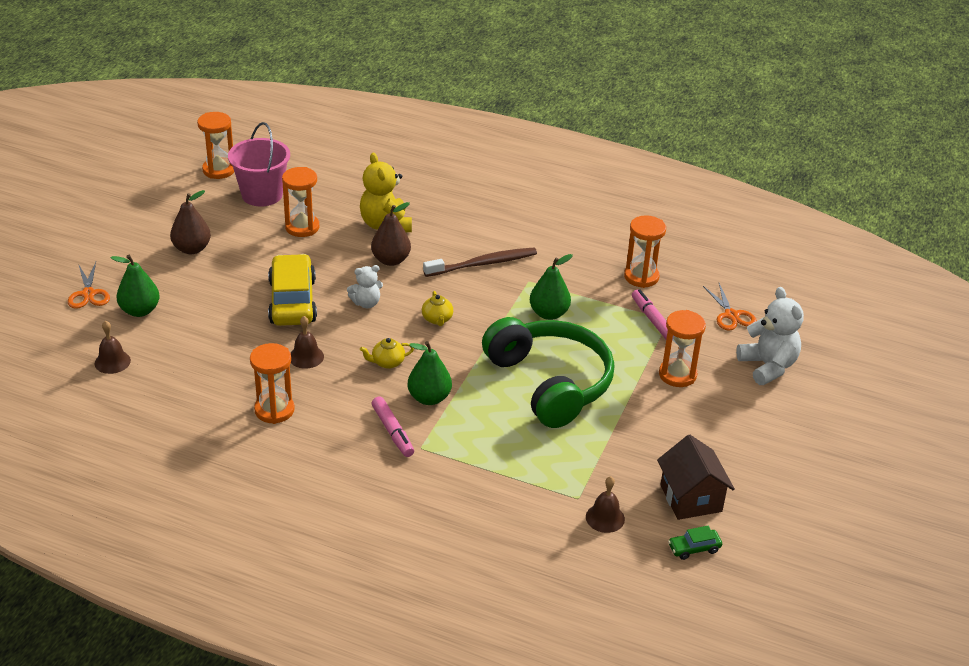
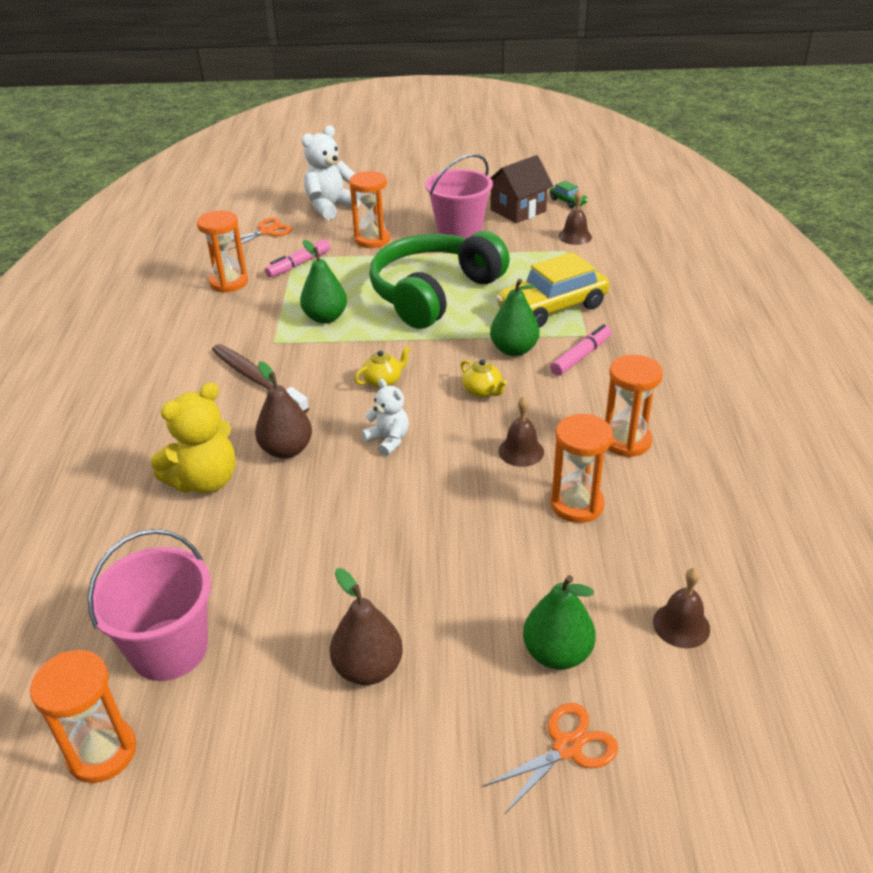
camera: 110 degrees left, 0 degrees up
(292, 301) = (426, 503): yellow car -> yellow car (552, 308)
(302, 227) = (247, 561): orange hourglass -> orange hourglass (576, 504)
(664, 437) = (459, 231): none -> pink bucket

